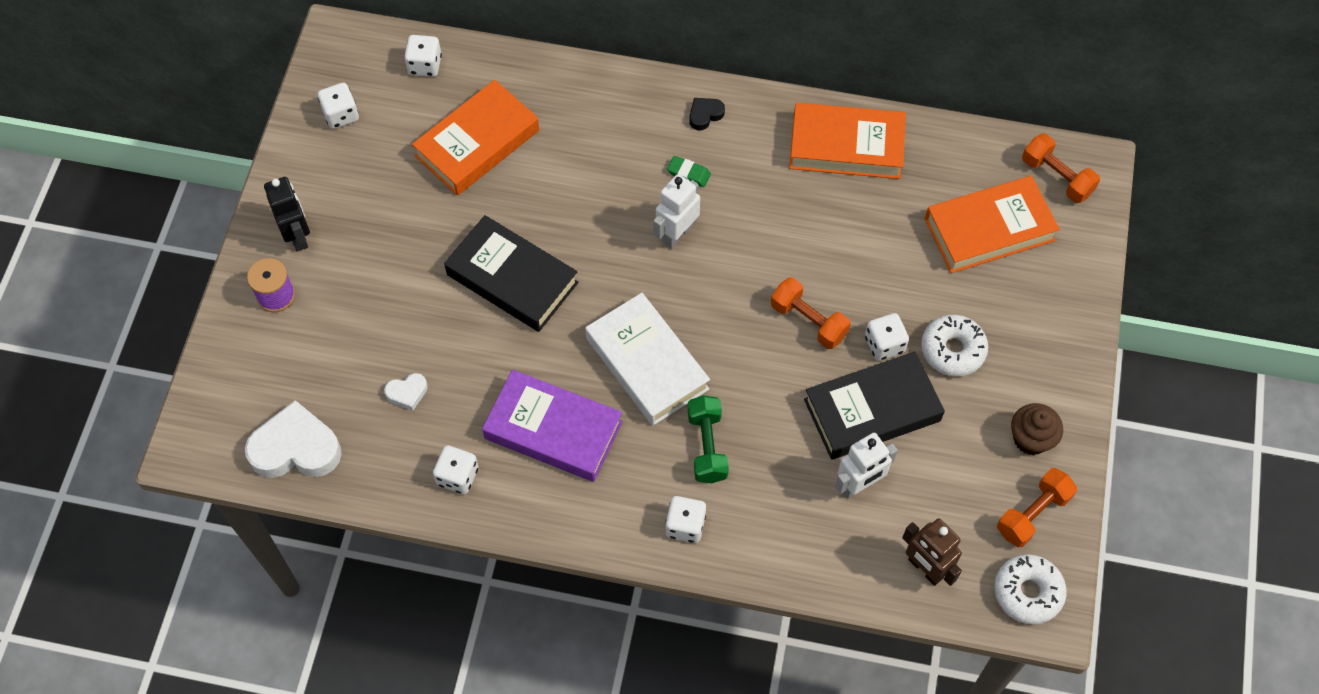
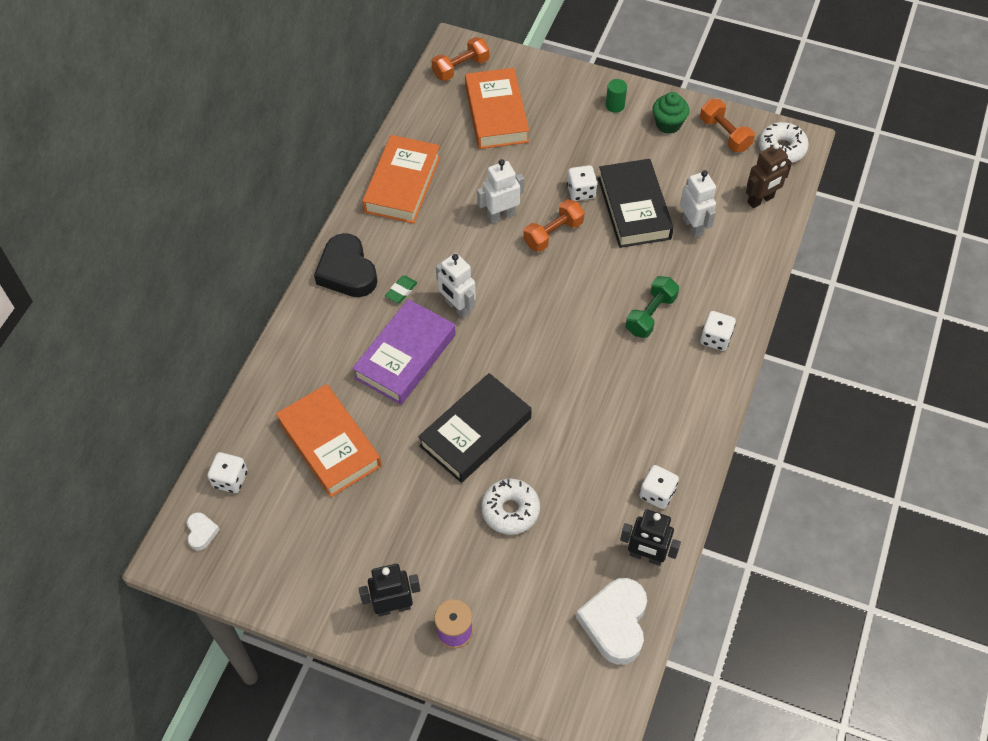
camera: 80 degrees left, 5 degrees down
(341, 115) = (266, 558): white dice -> none
(377, 472) = (646, 556): none -> black robot
(407, 393) = (573, 525): white heart -> white heart (201, 532)
(553, 430) = (623, 418): purple book -> purple book (405, 356)
(647, 364) = (573, 344): white book -> none
(705, 115) = (347, 271): black heart -> black heart, size x2.11
(707, 446) = (650, 314): green dumbbell -> green dumbbell turned 60 degrees counterclockwise
(824, 259) = (501, 215): none -> white robot
(952, 350) = (592, 153): white donut -> white donut (510, 510)
(1030, 439) = (668, 124): brown cupcake -> green cupcake
(1045, 368) = (615, 105): none -> green cylinder

